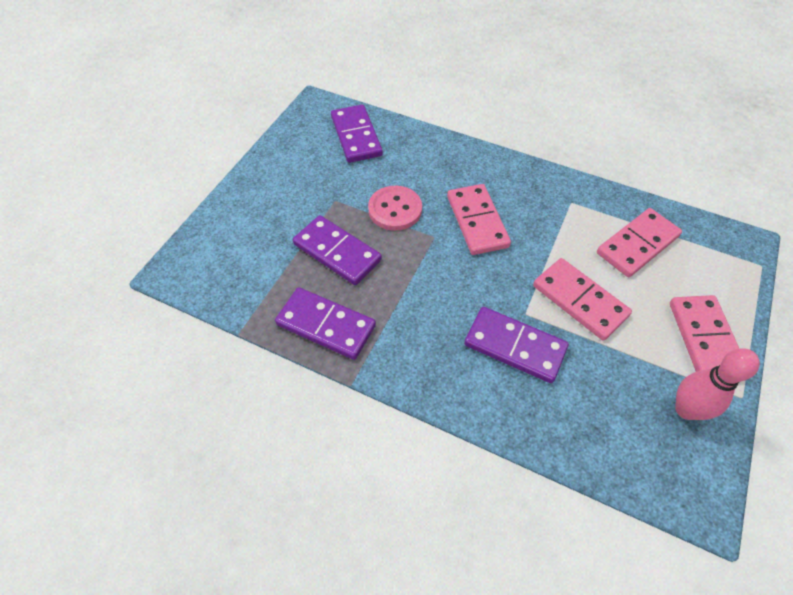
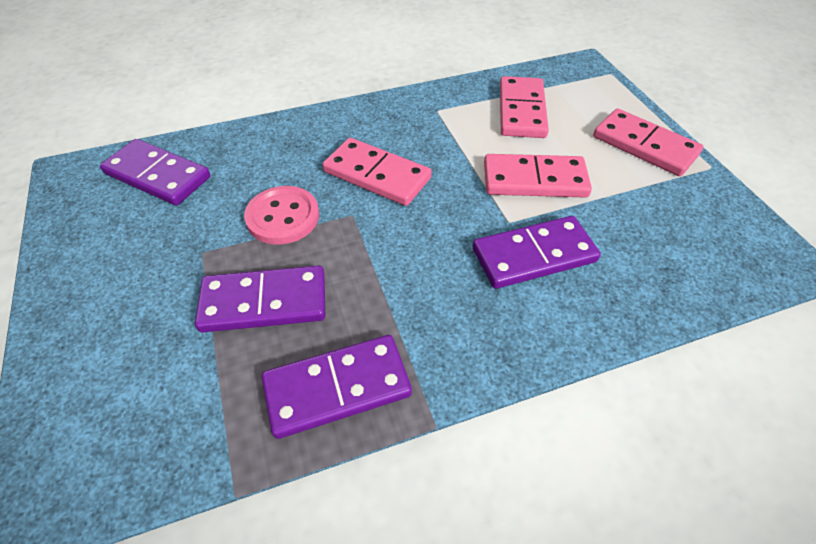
camera: 45 degrees left, 5 degrees down
(686, 409) = (696, 203): pink bowling pin -> none

